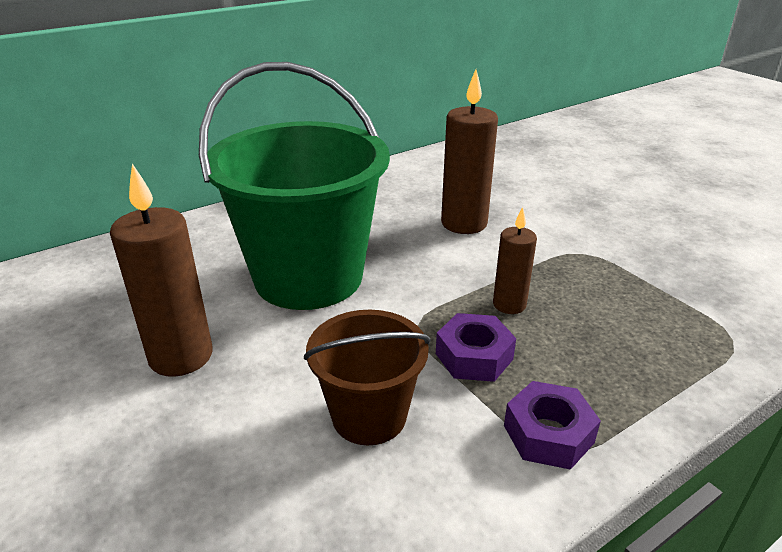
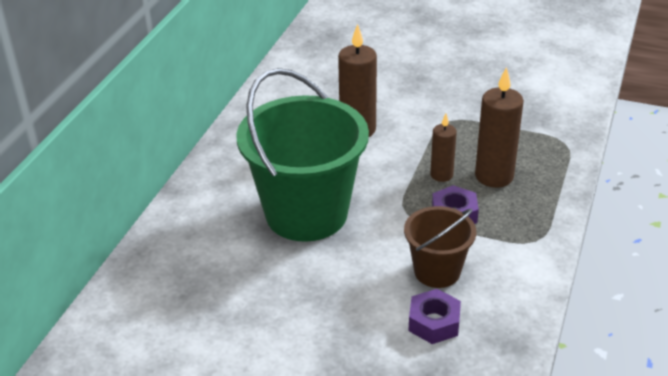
camera: 35 degrees left, 5 degrees up
(181, 356) = (297, 297): brown candle -> brown candle (494, 176)
(548, 434) = (525, 235): purple nut -> purple nut (434, 322)

